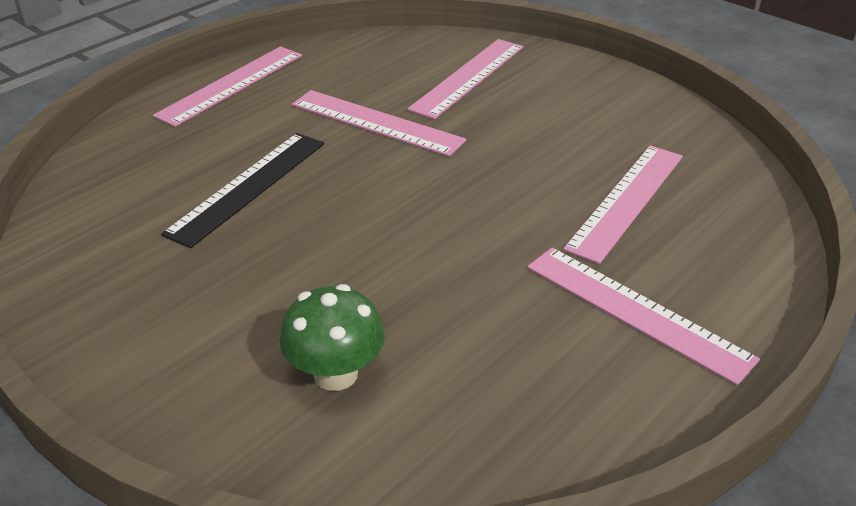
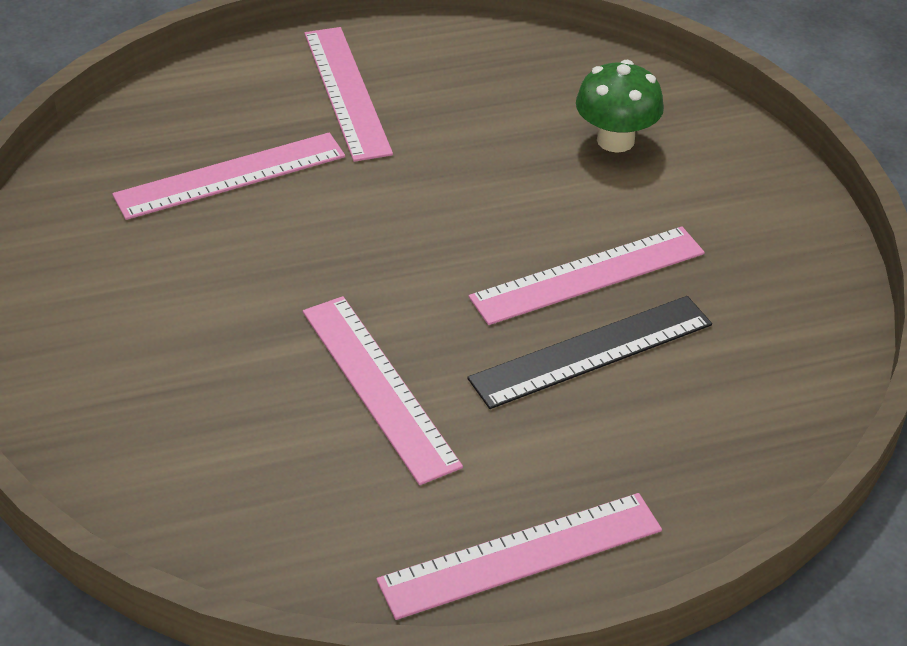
camera: 150 degrees left, 5 degrees up
(468, 77) = (190, 416): pink ruler -> pink ruler (588, 275)

